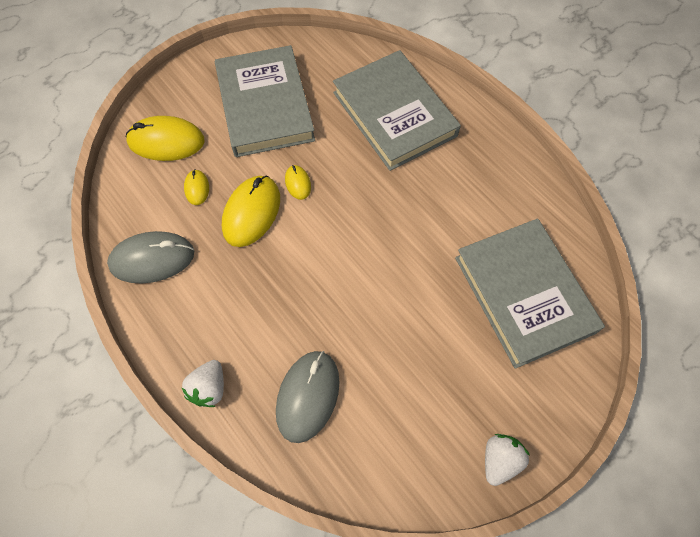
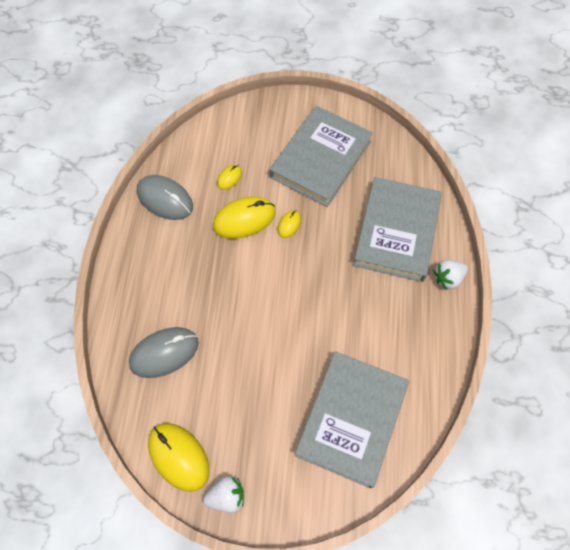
camera: 45 degrees right, 0 degrees up
(166, 141) = (241, 135): yellow mouse -> yellow mouse (178, 456)
(209, 388) = (121, 298): white strawberry -> white strawberry (447, 278)

